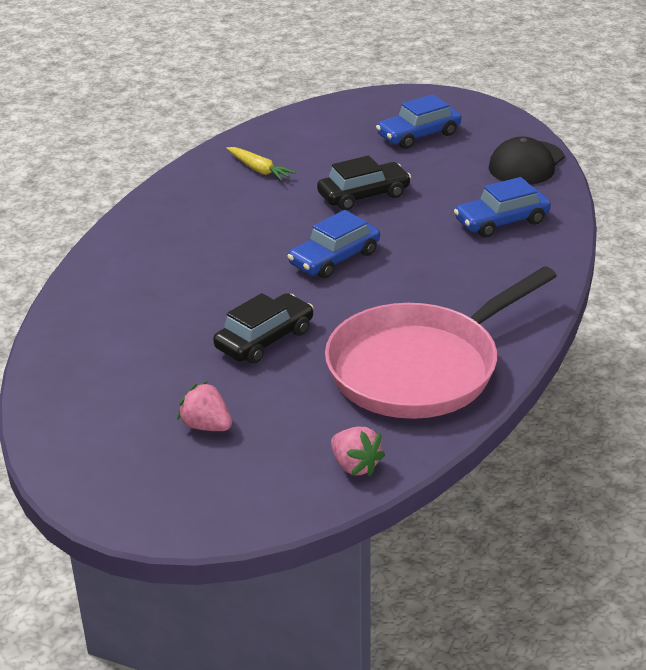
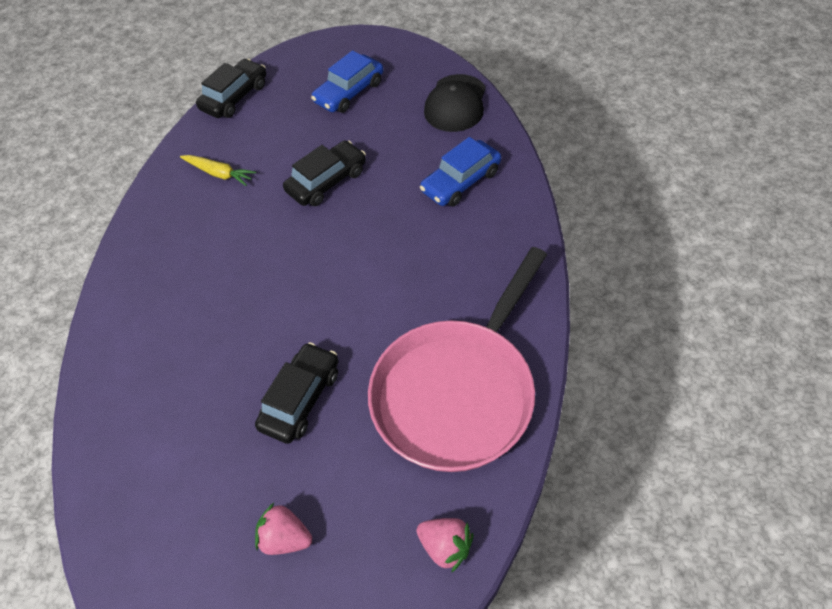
camera: 15 degrees left, 20 degrees up
(300, 118) = (235, 97): none -> black car
(334, 258) = (329, 271): blue car -> none

